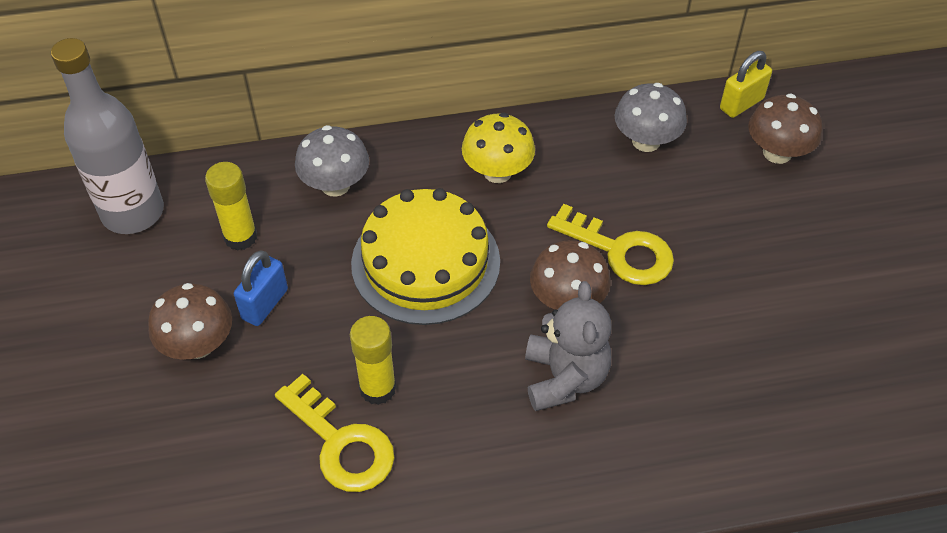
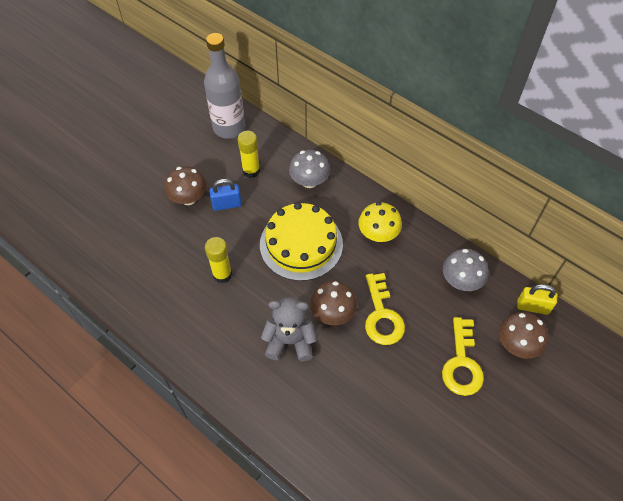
camera: 50 degrees right, 5 degrees up
(341, 443) = (186, 281): yellow key -> yellow key (462, 363)
(564, 378) = (290, 341): grey teddy bear -> grey teddy bear turned 135 degrees counterclockwise

